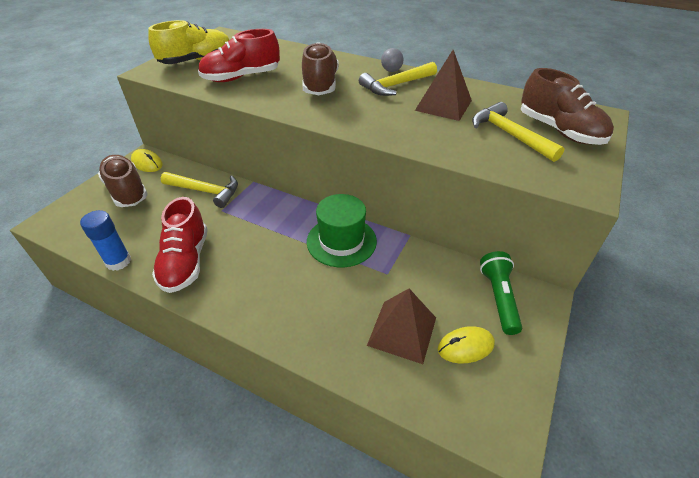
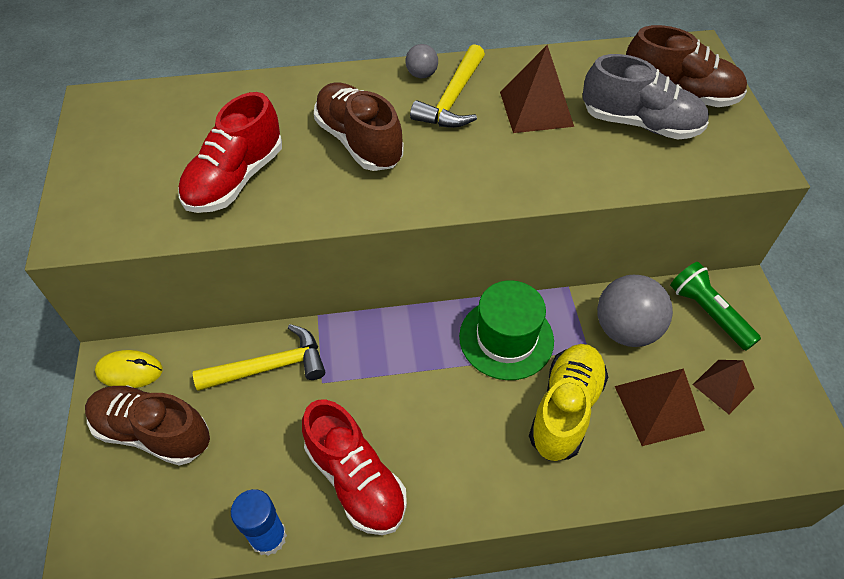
camera: 35 degrees left, 10 degrees up
(197, 61) = (127, 178): yellow shoe -> yellow shoe (565, 409)
(425, 276) = (625, 329): none -> grey ball
(465, 346) = (723, 386): yellow mouse -> brown pyramid
(509, 135) = (640, 123): yellow hammer -> grey shoe

